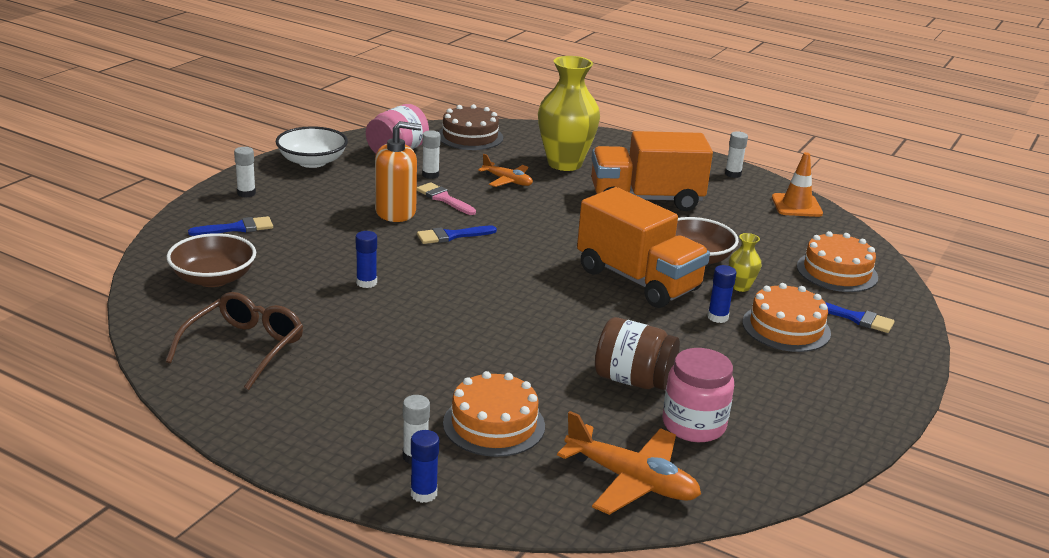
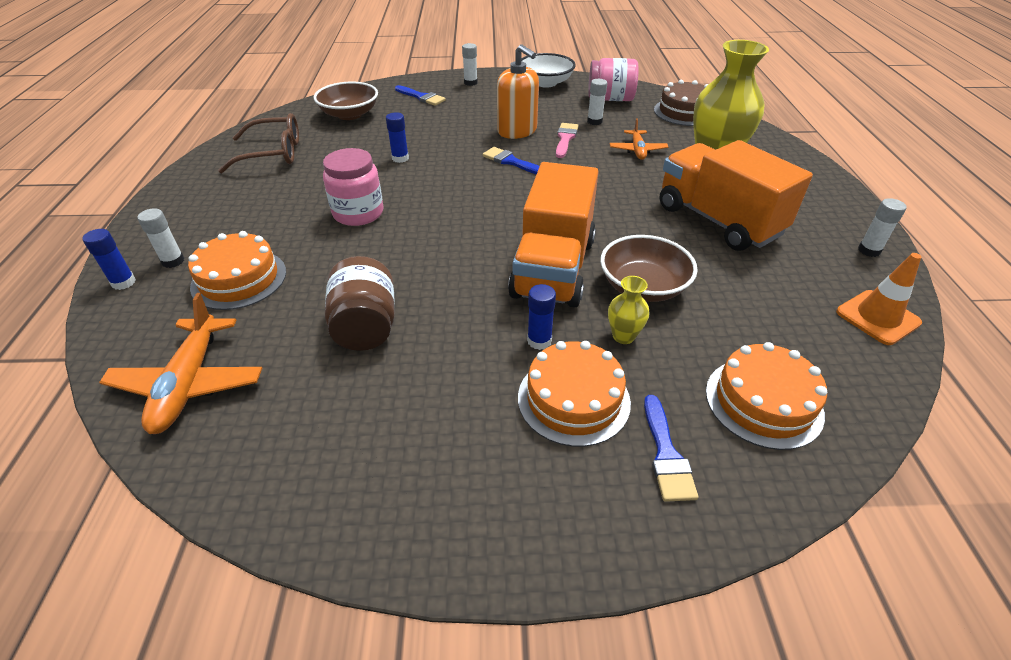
camera: 60 degrees right, 15 degrees up
(693, 425) = (311, 393): pink jar -> pink jar (358, 213)

